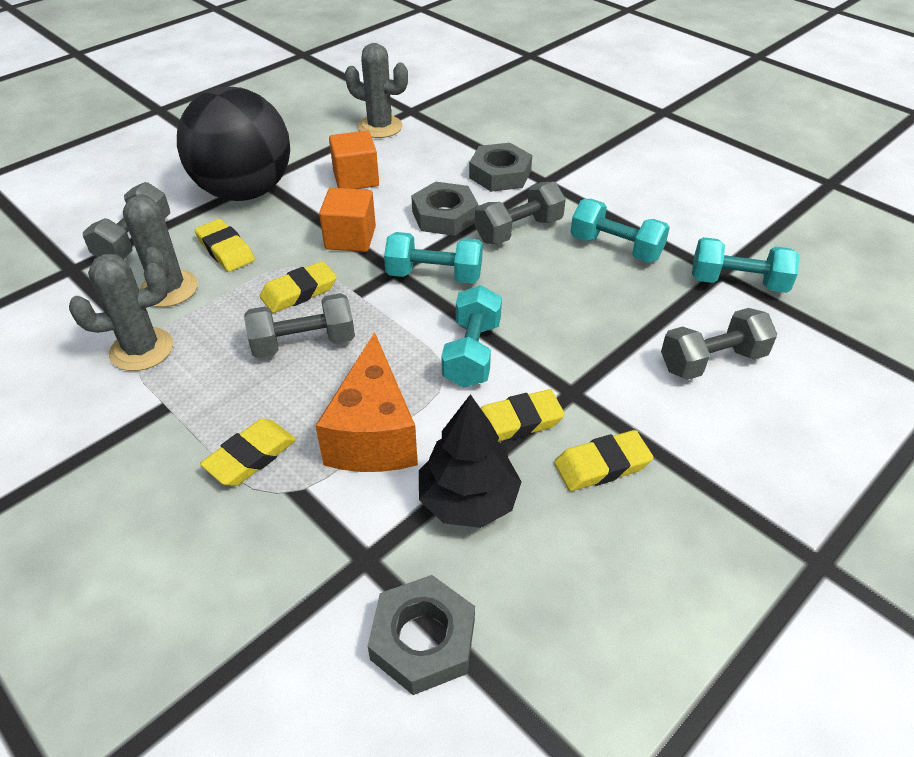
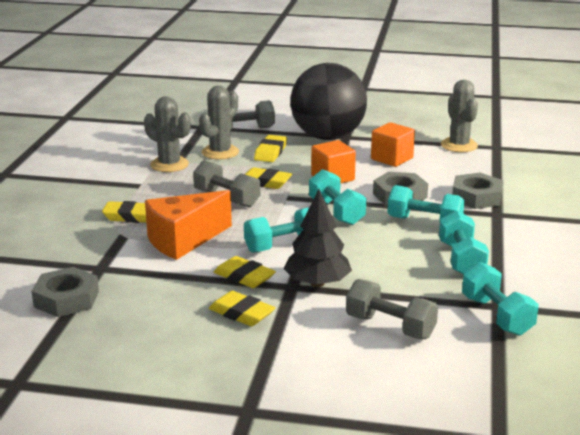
camera: 55 degrees right, 20 degrees down
(468, 500) = (168, 281): black tree -> black tree (317, 283)
(518, 230) = (424, 222): grey dumbbell -> turquoise dumbbell

